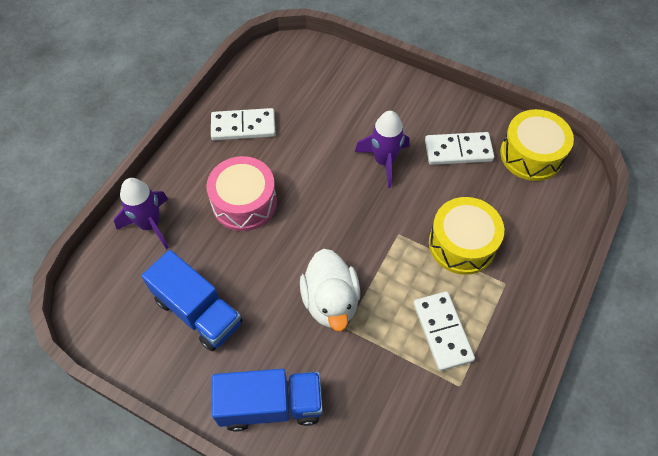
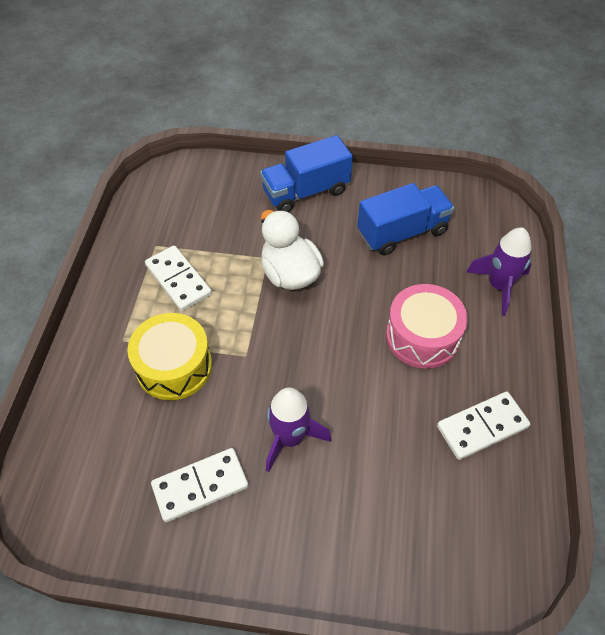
camera: 160 degrees right, 5 degrees down
(198, 311) = (402, 232): blue truck -> blue truck turned 135 degrees clockwise
(531, 154) = (101, 513): yellow drum -> none

